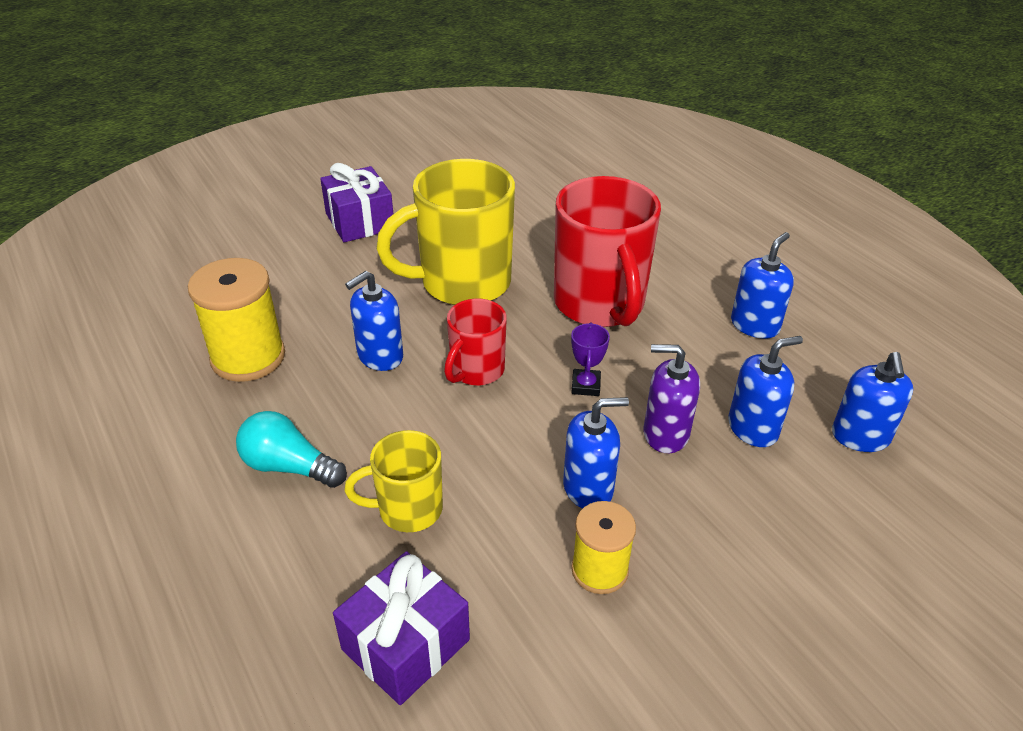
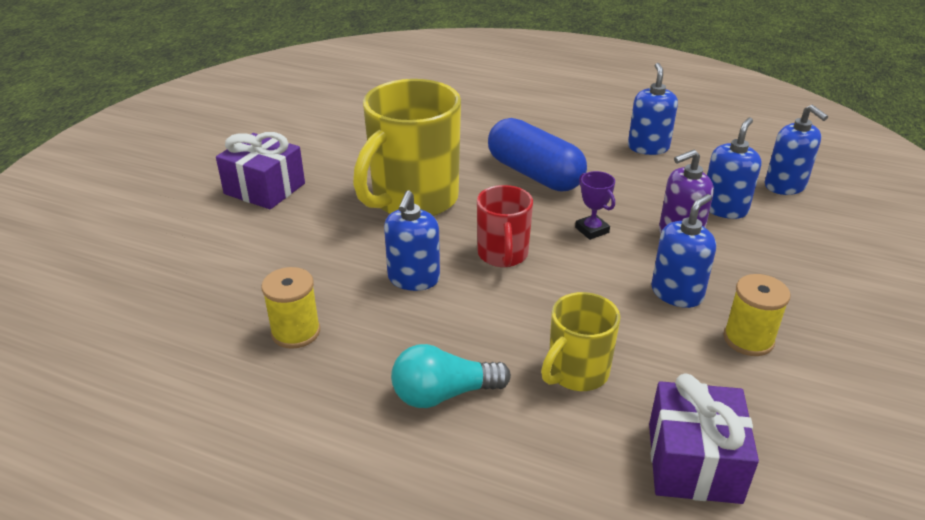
camera: 35 degrees left, 5 degrees down
(248, 357) = (295, 332): yellow spool -> yellow spool, size x0.62
(600, 304) = (534, 174): red mug -> blue capsule

